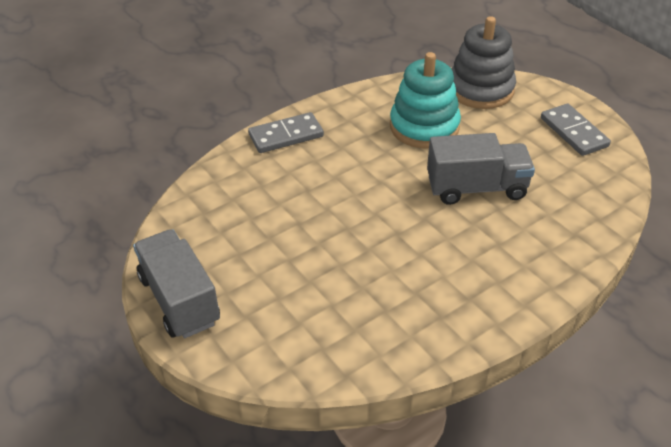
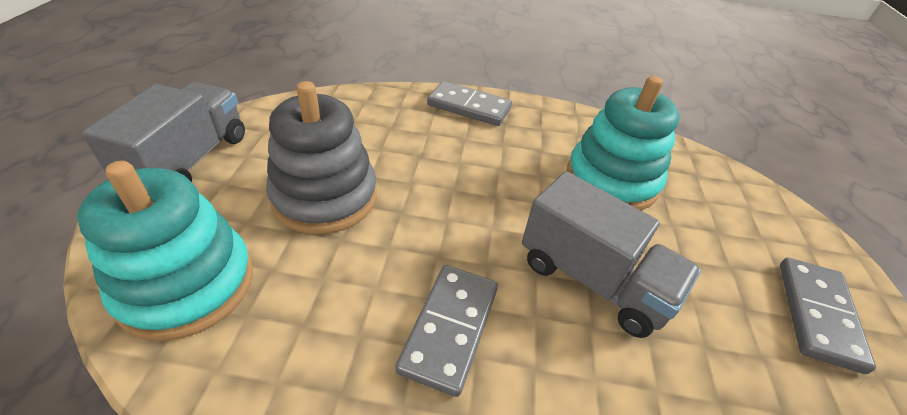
camera: 40 degrees right, 0 degrees up
(304, 344) = (187, 284): none -> turquoise stacking toy
(447, 258) = (450, 328): none -> grey domino
(480, 89) = (726, 188): grey stacking toy -> grey stacking toy (325, 197)

